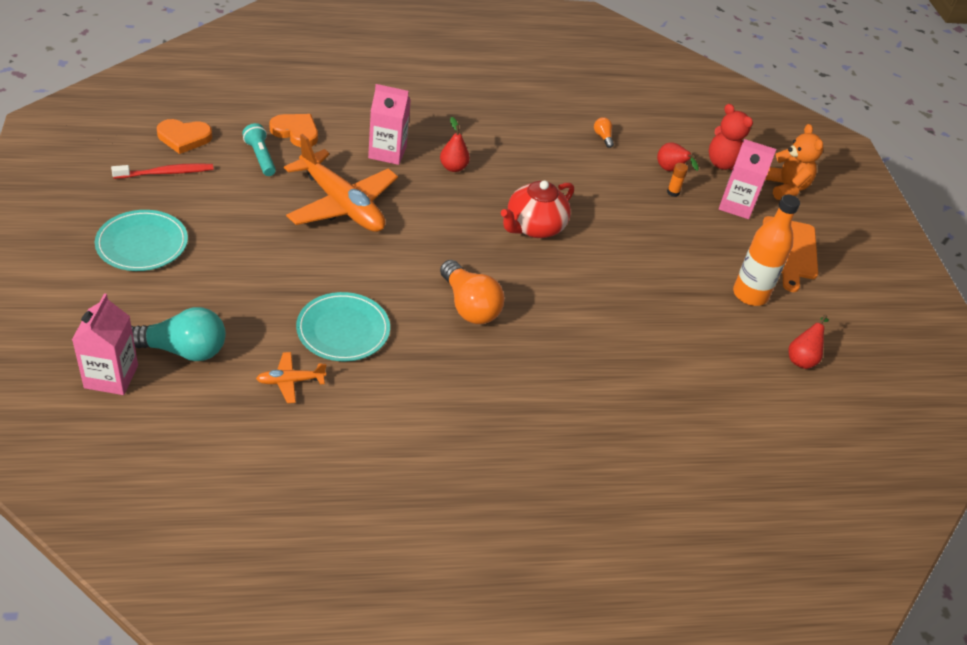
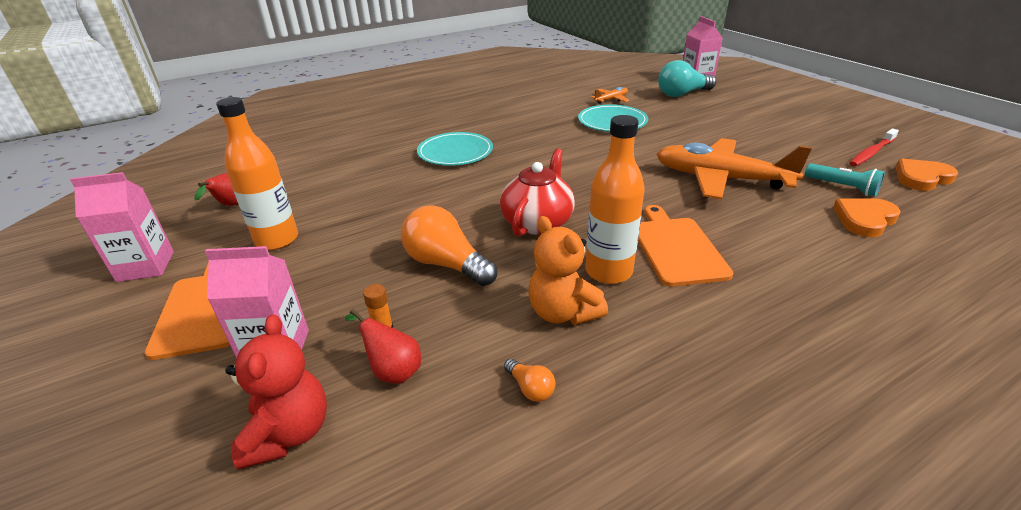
camera: 165 degrees right, 10 degrees down
(142, 244) = (792, 118): turquoise plate -> turquoise plate (455, 152)
(296, 132) = (864, 219): orange heart -> orange heart turned 135 degrees clockwise
(387, 152) = (758, 236): pink carton -> pink carton (146, 266)
(453, 167) = (676, 248): red pear -> orange cutting board
(469, 306) = (544, 154): orange light bulb -> orange light bulb (446, 264)
(514, 171) = (608, 271): none -> orange bottle
(724, 164) = (289, 433): red teddy bear -> red teddy bear turned 60 degrees clockwise
(786, 188) = (165, 429): orange teddy bear -> orange teddy bear (563, 312)

